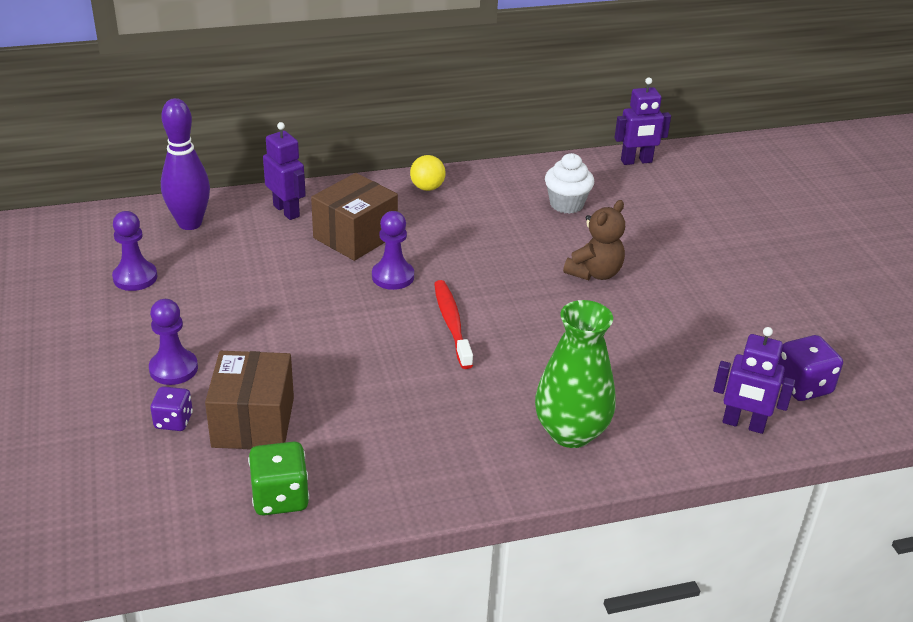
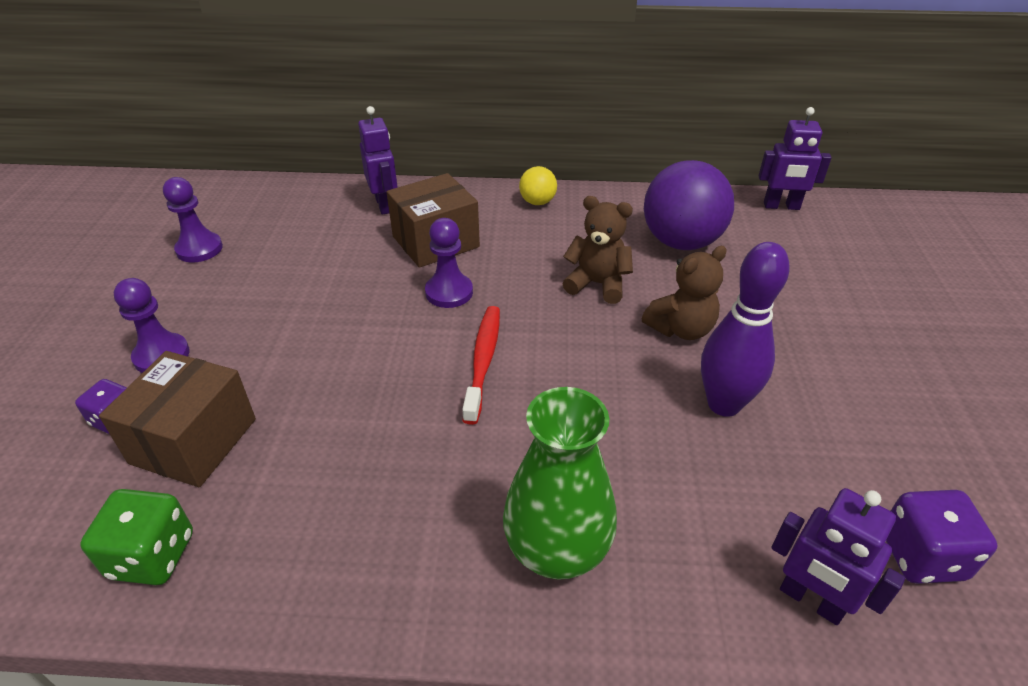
camera: 20 degrees right, 5 degrees up
(190, 223) = (287, 203): purple bowling pin -> purple bowling pin (723, 404)
(513, 250) = (597, 284): none -> brown teddy bear
(566, 204) = (681, 242): white cupcake -> purple ball

